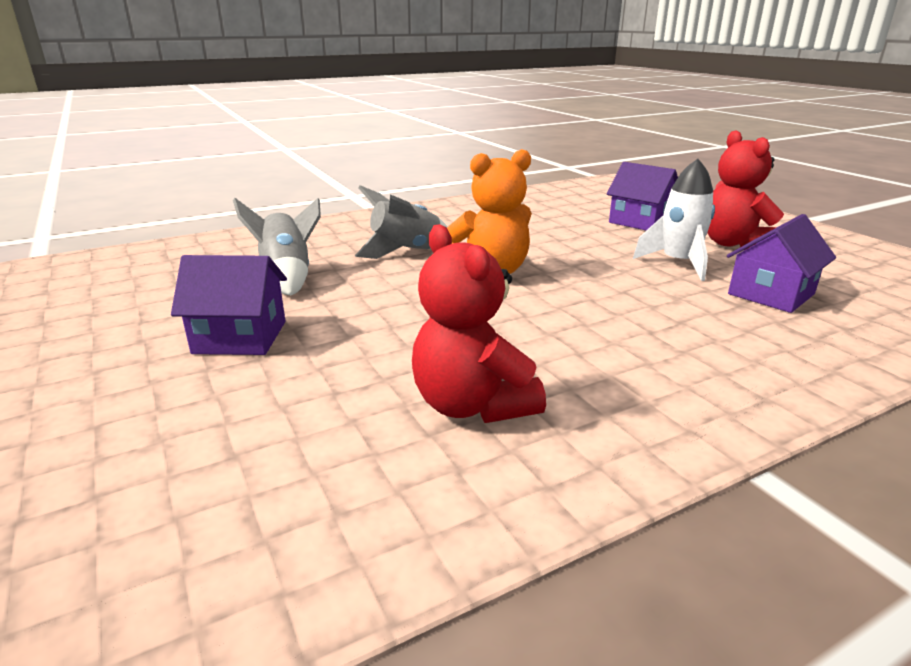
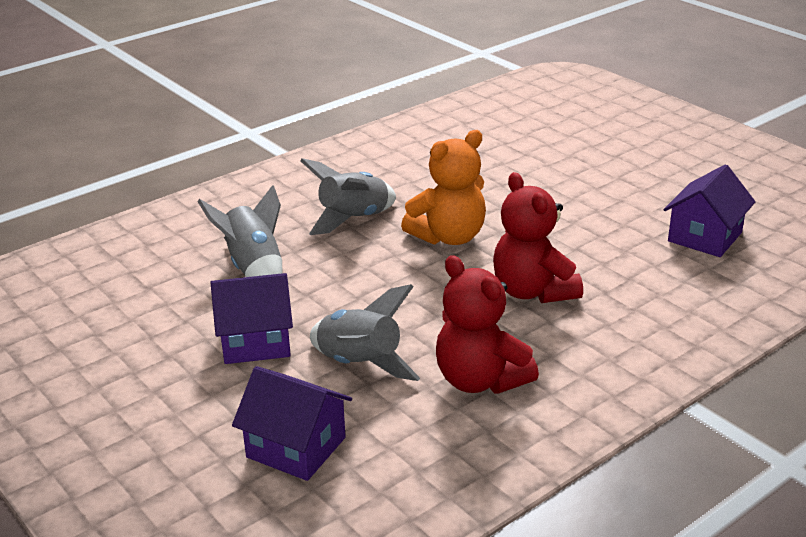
camera: 10 degrees left, 5 degrees up
(337, 371) = (360, 364): none -> grey rocket
(640, 221) = (579, 148): purple house -> purple house (296, 447)
(678, 263) = (622, 206): white rocket -> none
(733, 244) = (673, 173): red teddy bear -> red teddy bear (533, 291)

